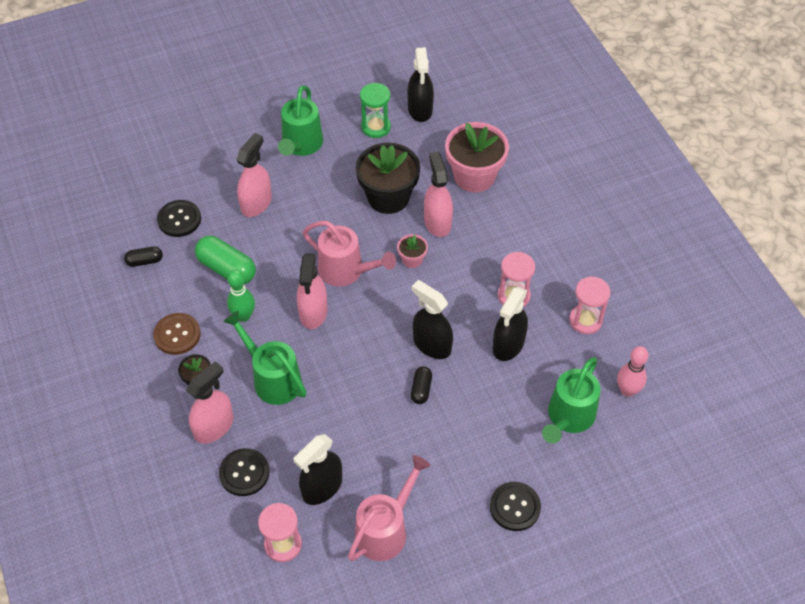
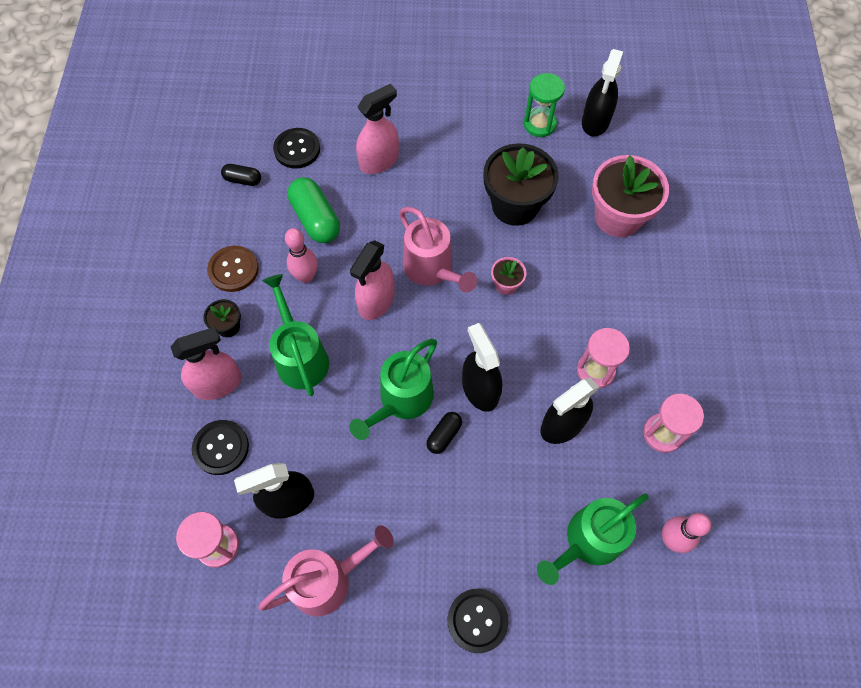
camera: 25 degrees right, 10 degrees up
(243, 316) = (306, 276): green bowling pin -> pink bowling pin
(301, 145) = (454, 116): green watering can -> green watering can (401, 401)
(437, 222) = (553, 253): pink spray bottle -> none

